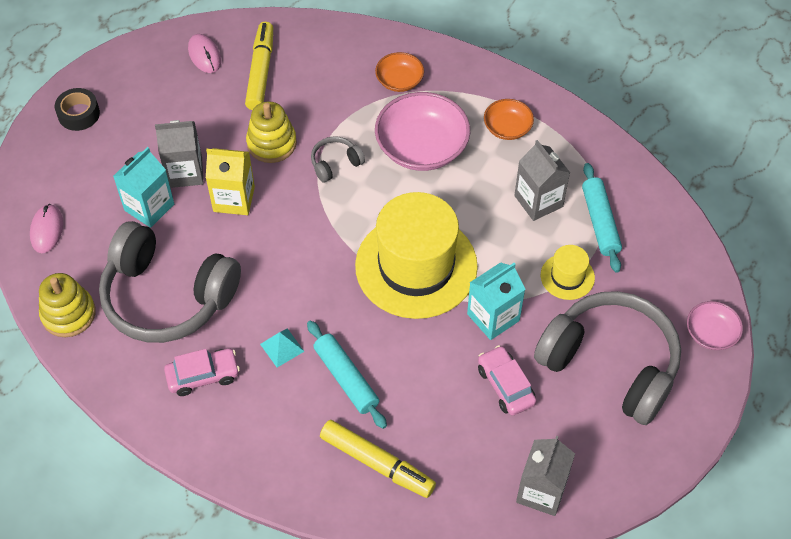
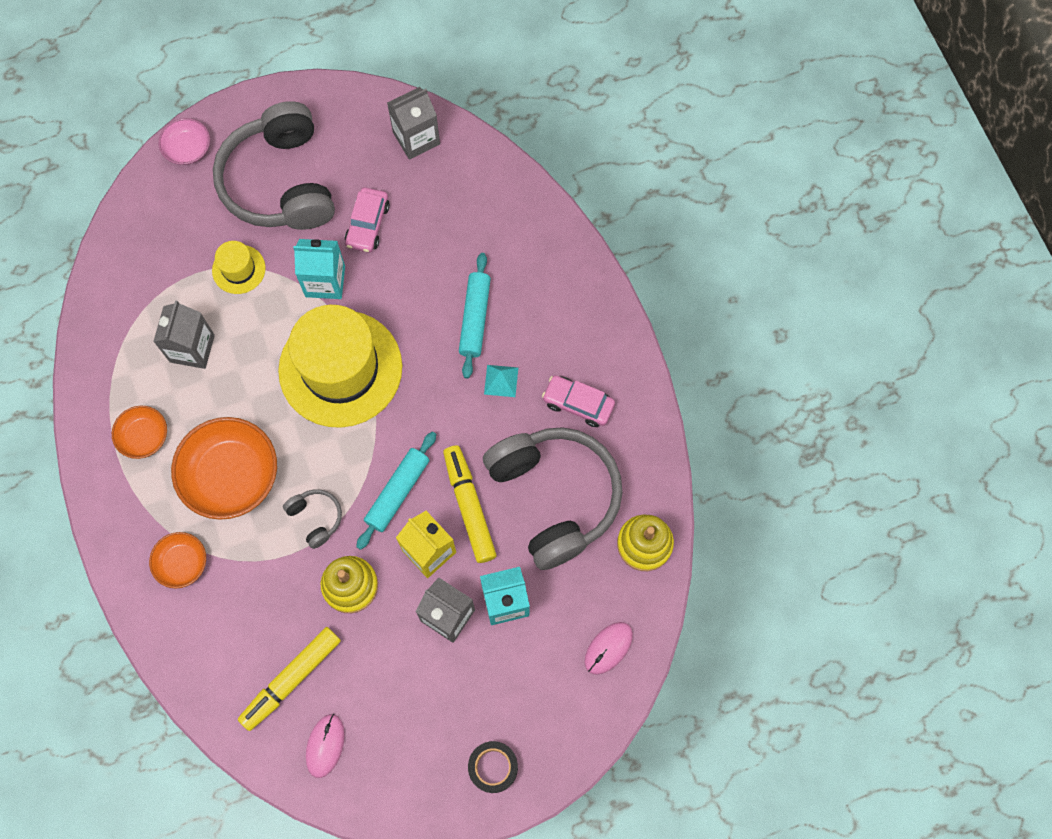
camera: 140 degrees left, 15 degrees up
(335, 164) = (315, 518): grey headphones -> grey headphones turned 135 degrees counterclockwise
(377, 463) = (508, 240): yellow marker -> yellow marker (469, 506)
(422, 147) = (231, 475): pink bowl -> orange bowl
(600, 222) = (166, 292): turquoise rolling pin -> turquoise rolling pin (397, 492)

